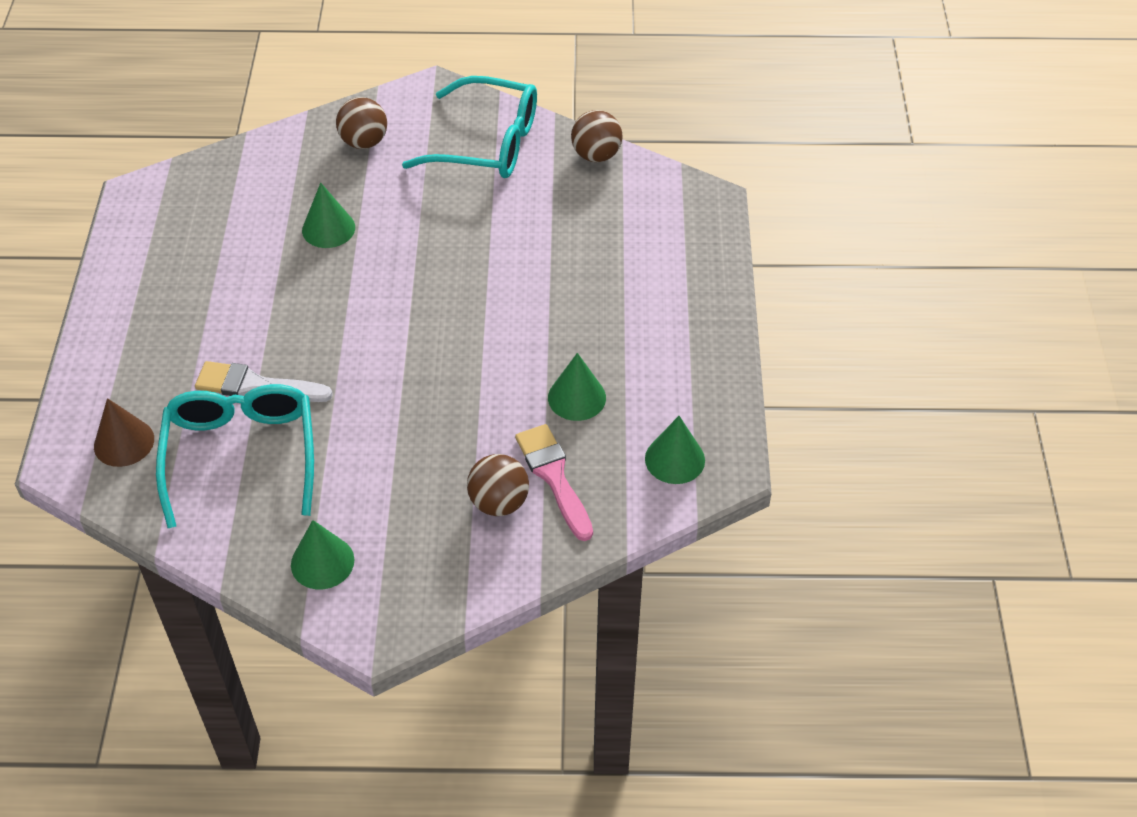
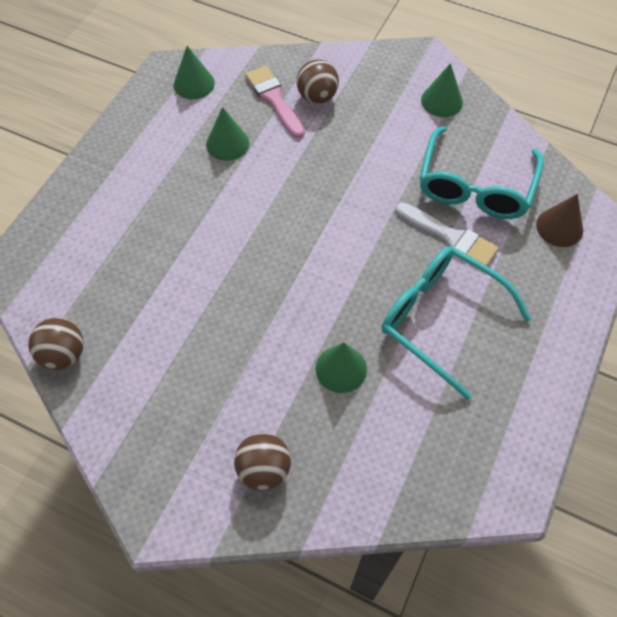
camera: 155 degrees left, 10 degrees up
(487, 143) = (149, 413): turquoise glasses -> turquoise glasses (441, 319)
(554, 477) = (274, 99): pink brush -> pink brush turned 150 degrees clockwise

